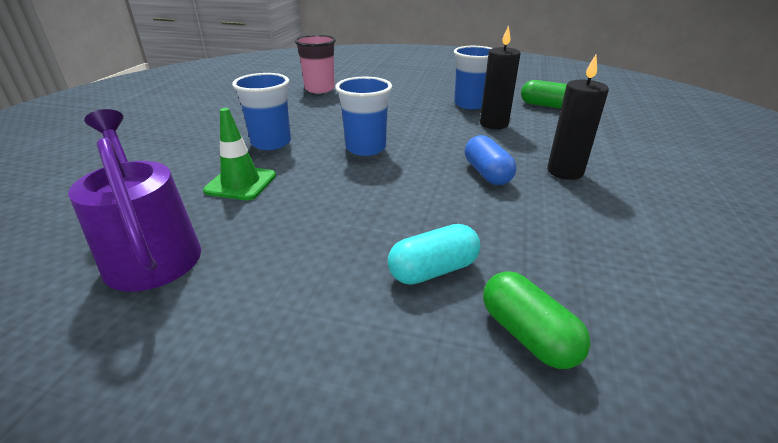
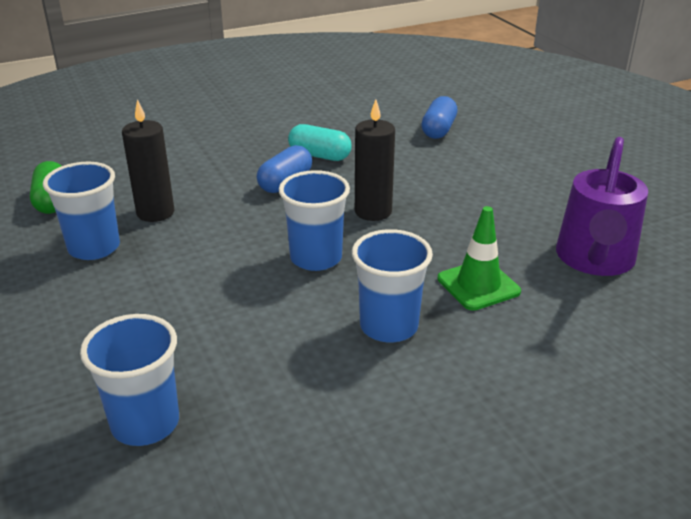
camera: 130 degrees left, 0 degrees up
(319, 89) = (145, 423): pink cup -> blue cup
(433, 270) = (435, 162): turquoise capsule -> turquoise capsule (320, 156)
(527, 335) = (438, 130): green capsule -> blue capsule
(565, 171) = (238, 156): black candle -> black candle (373, 211)

